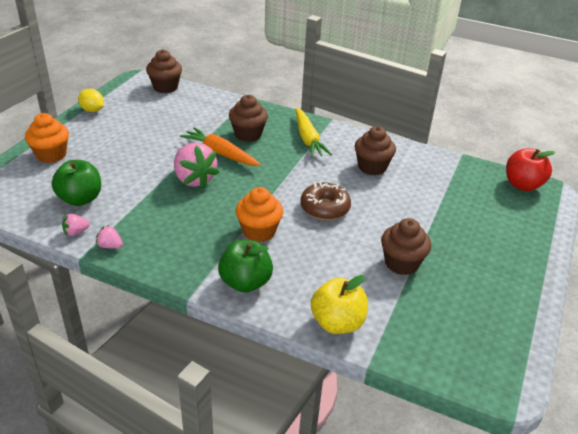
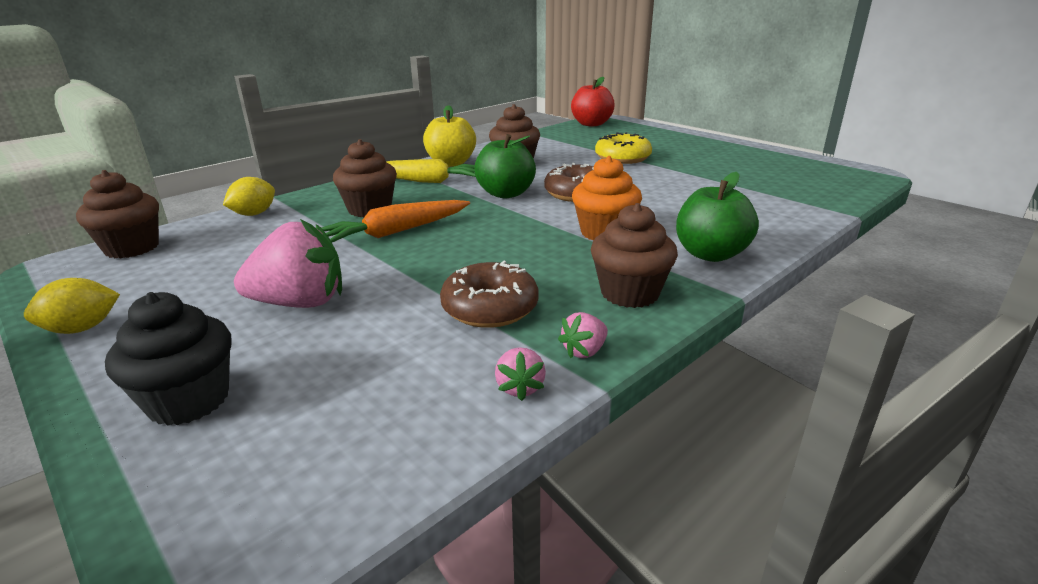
camera: 65 degrees left, 10 degrees down
(51, 155) = (189, 400): orange cupcake -> black cupcake
(80, 199) = (407, 372): green apple -> green apple (506, 194)
(142, 208) = (490, 308): none -> brown donut
(194, 179) = (445, 258): pink strawberry -> pink strawberry (300, 303)
(221, 101) = (254, 214): none -> yellow lemon
(337, 323) = (789, 218): yellow apple -> yellow apple (451, 163)
(401, 263) = (692, 178): brown cupcake -> brown cupcake (630, 293)
(428, 218) = (622, 158): none -> yellow donut

